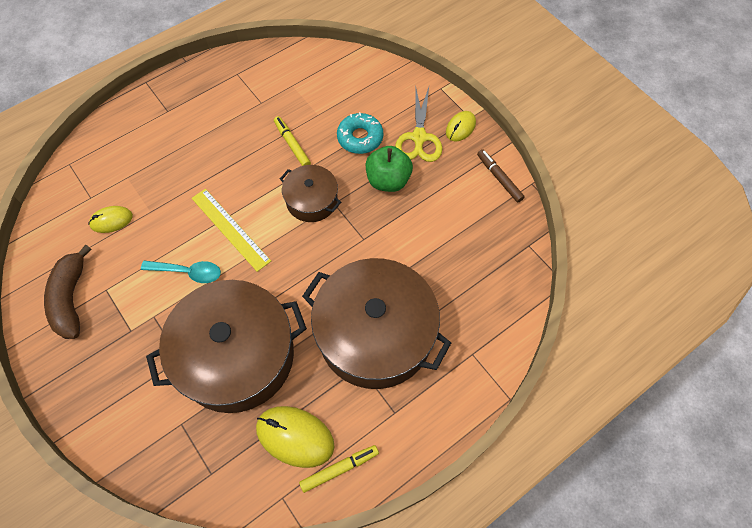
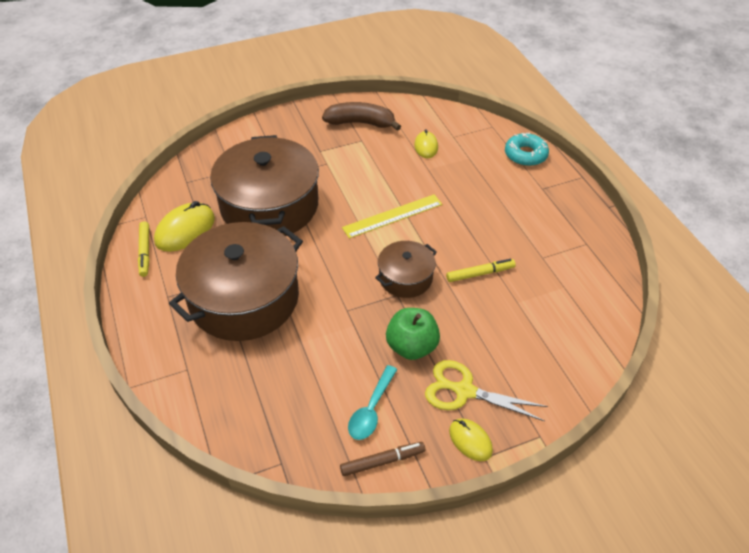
camera: 105 degrees right, 15 degrees down
(188, 272) = (358, 185): turquoise spoon -> turquoise spoon (371, 410)
(360, 138) = (476, 333): turquoise donut -> turquoise donut (525, 155)

